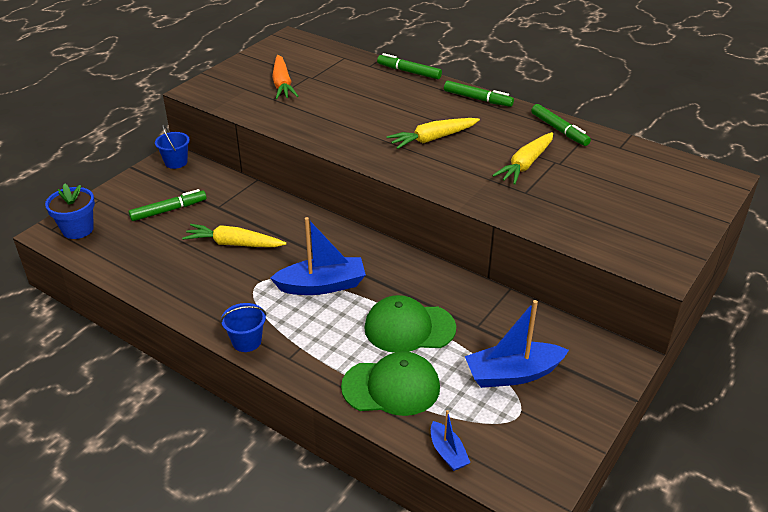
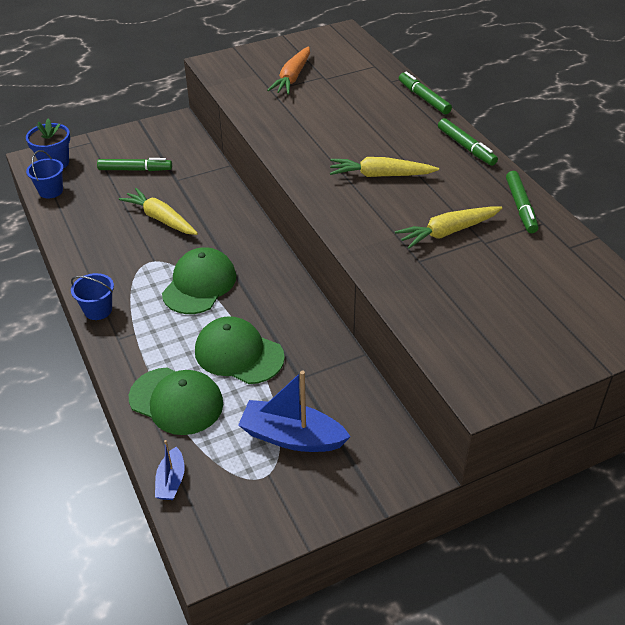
camera: 30 degrees right, 5 degrees up
(176, 162) = (177, 127): blue bucket -> blue bucket (51, 191)
(322, 285) = (199, 284): blue boat -> green cap

